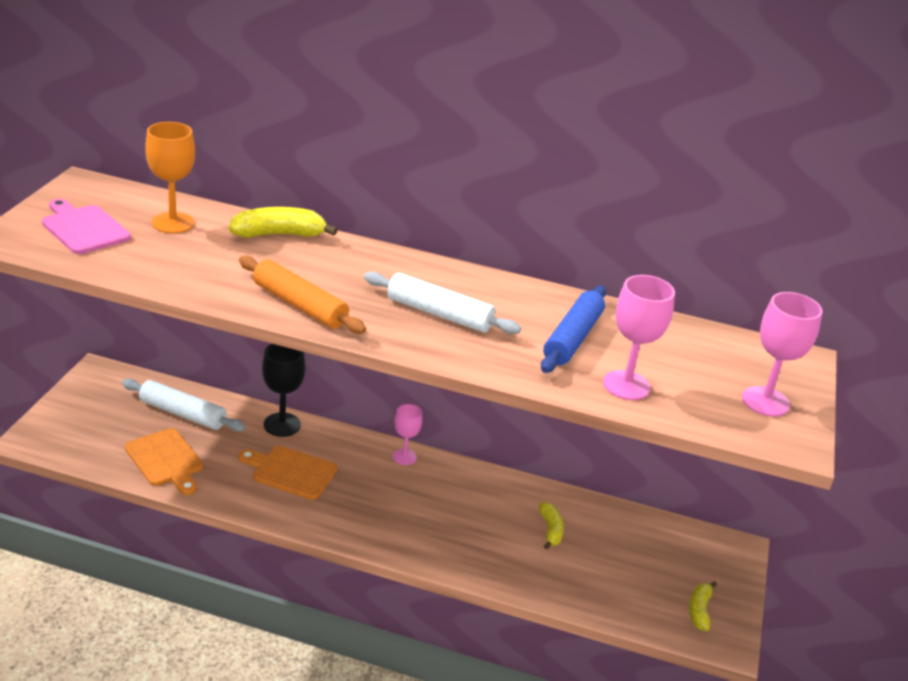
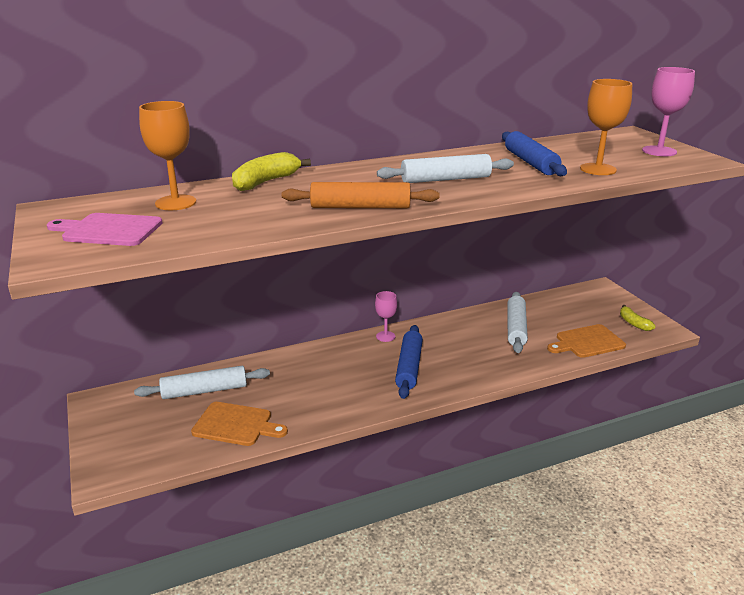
camera: 35 degrees left, 5 degrees down
(282, 425) = (284, 360): black goblet -> none
(291, 472) = (332, 382): orange cutting board -> orange cutting board (587, 342)
(378, 502) = (409, 367): none -> blue rolling pin
(550, 530) = (515, 328): yellow banana -> white rolling pin
(626, 385) = (598, 169): pink goblet -> orange goblet

